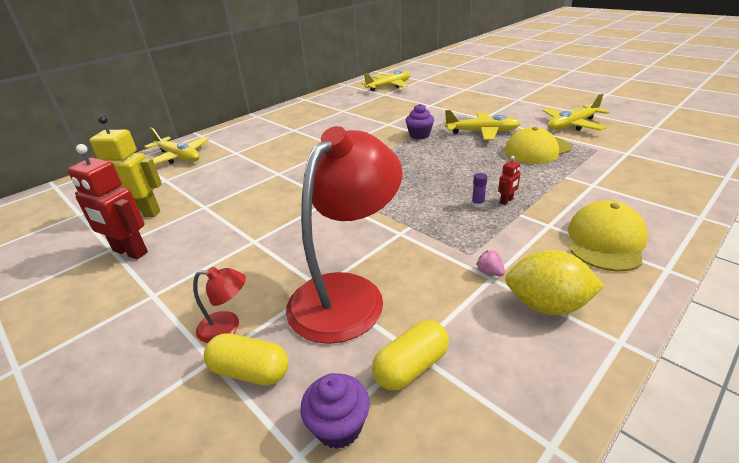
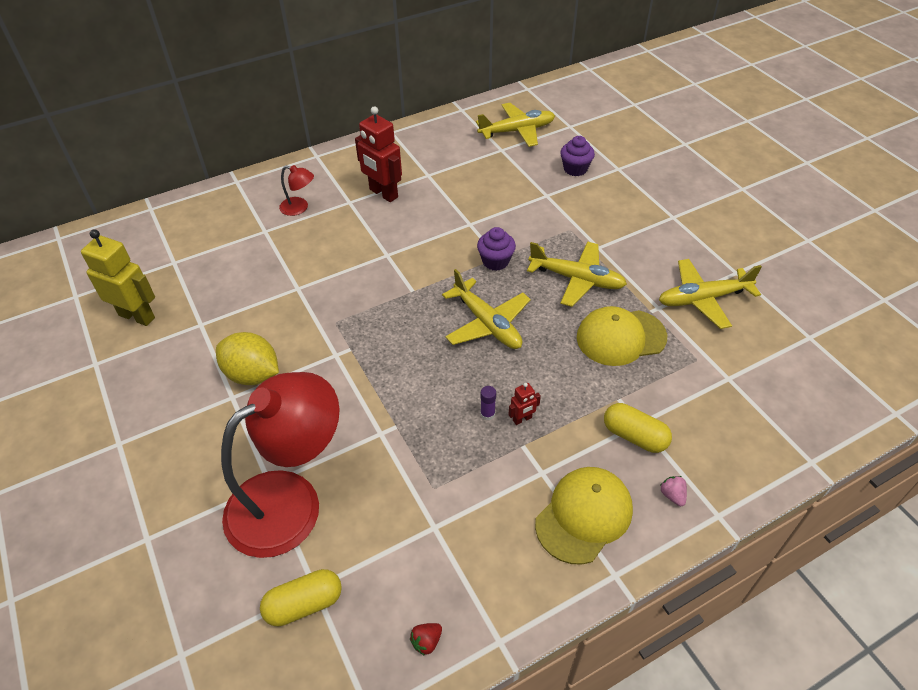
camera: 15 degrees right, 15 degrees up
(130, 252) = (111, 374): red robot -> red robot (383, 193)
(179, 157) = (199, 221): yellow plane -> yellow plane (487, 323)
(227, 327) = (170, 506): red lamp -> red lamp (299, 208)
(250, 371) = (173, 562): yellow capsule -> yellow capsule (634, 436)
(339, 426) = (220, 640): purple cupcake -> purple cupcake (575, 169)
(490, 272) = (437, 519): pink strawberry -> pink strawberry (672, 495)
(546, 305) = (463, 578): yellow lemon -> yellow lemon (252, 374)
(554, 361) = (426, 641): none -> red strawberry

